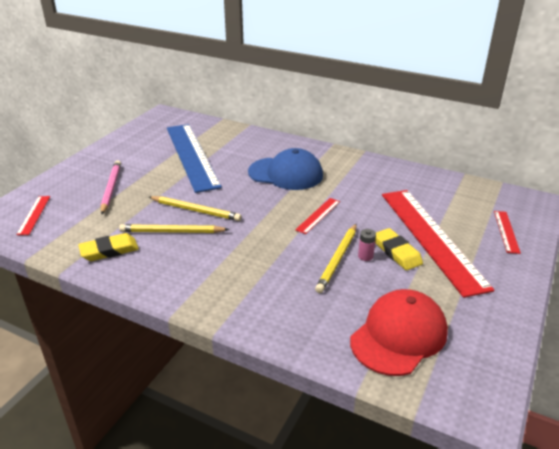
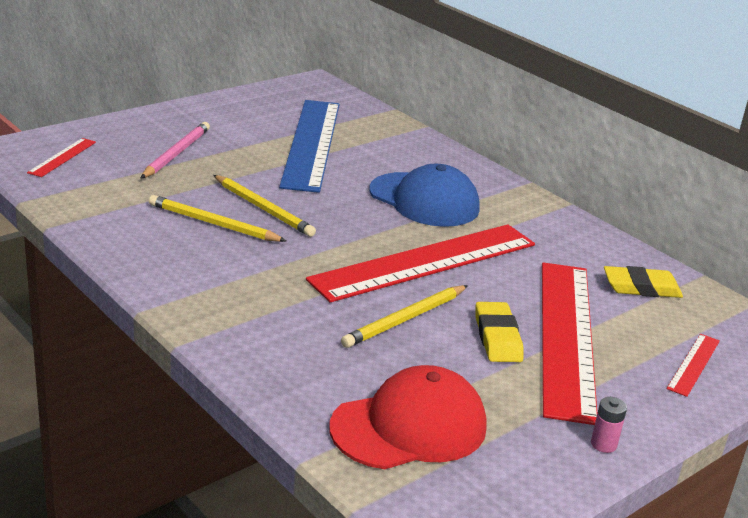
camera: 20 degrees right, 5 degrees down
(109, 250) = (121, 221): yellow eraser -> yellow eraser (641, 287)
(318, 215) = (425, 262): red ruler -> red ruler, size x2.41
(365, 256) = (447, 328): pink battery -> pink battery (603, 444)

